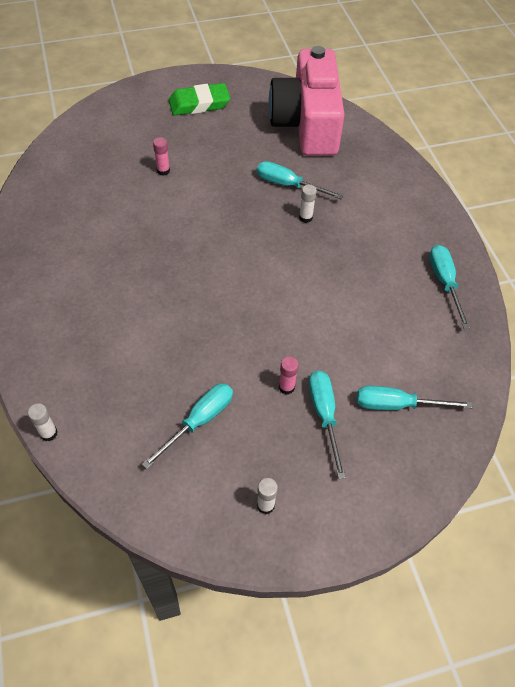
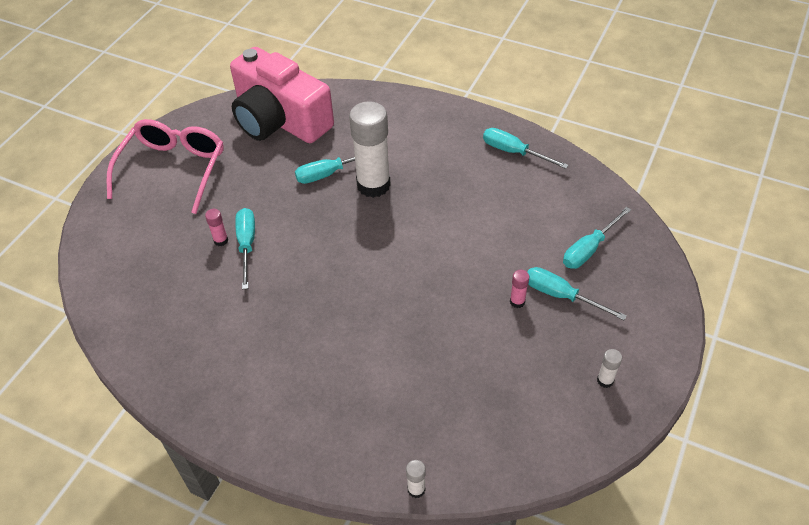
camera: 45 degrees left, 5 degrees down
(199, 104) = (173, 169): green eraser -> pink glasses
(199, 421) = (498, 376): turquoise screwdriver -> turquoise screwdriver (247, 245)
(305, 217) = (373, 185): white glue stick -> white glue stick, size x2.46

